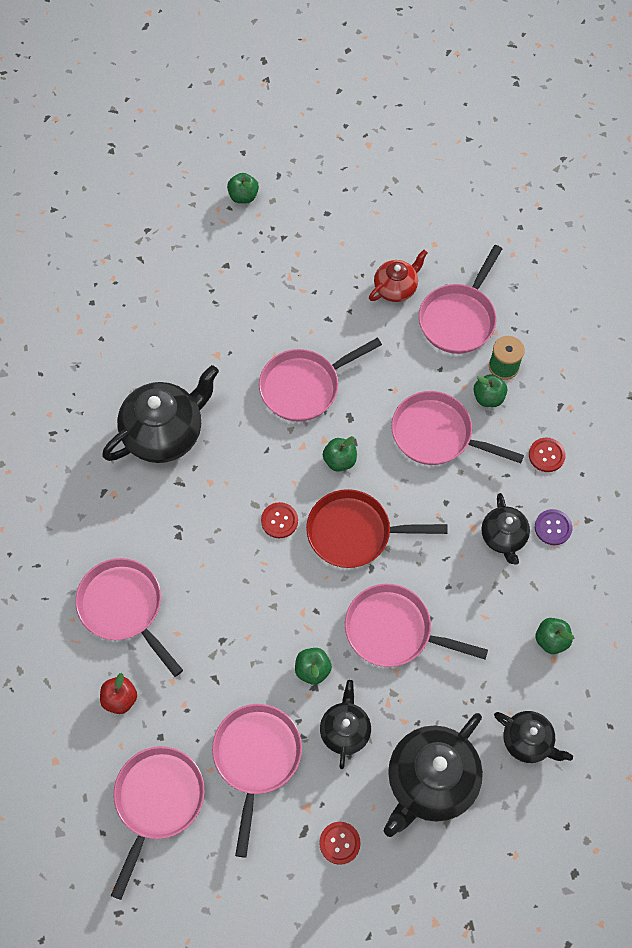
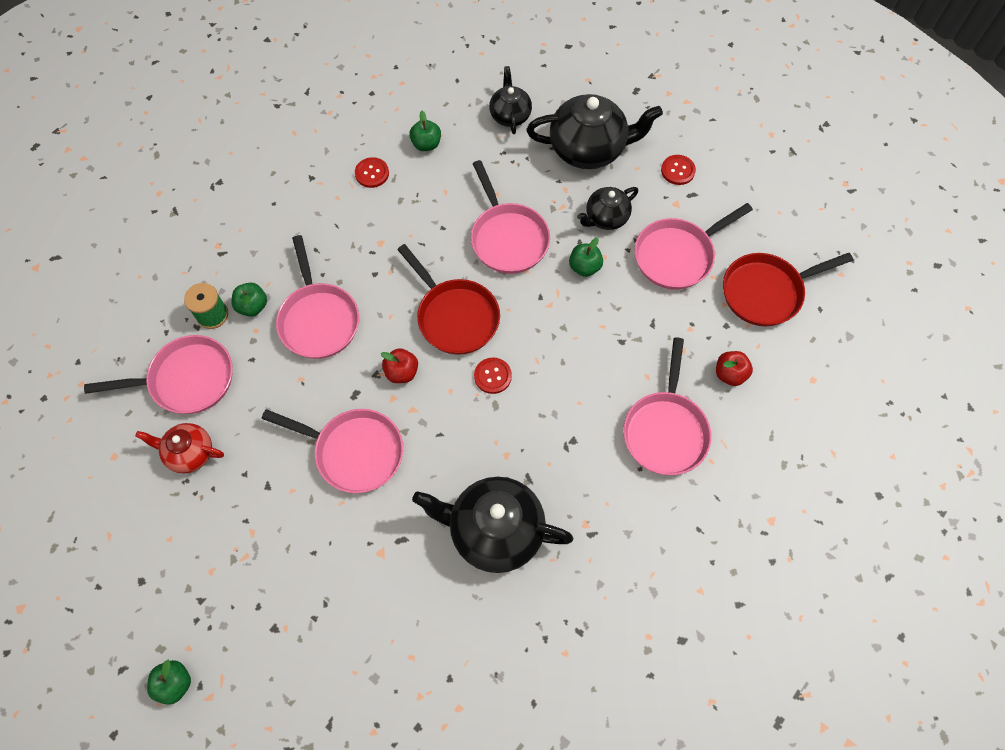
camera: 130 degrees left, 0 degrees up
(157, 801) = (766, 292): pink pan -> red pan
(339, 460) = (401, 372): green apple -> red apple
(503, 537) = (371, 219): black teapot -> none
(546, 455) = (276, 235): red button -> red button (372, 173)
(553, 528) = (336, 194): purple button -> none

